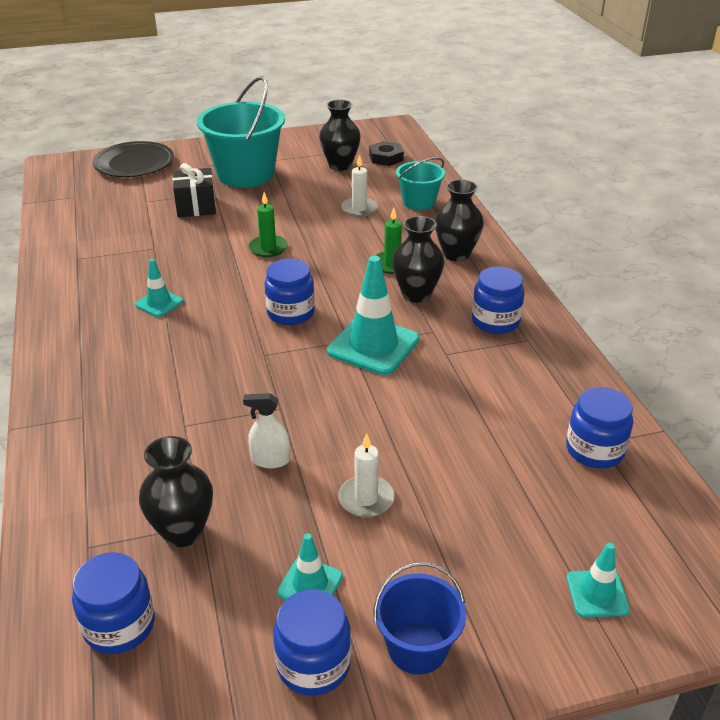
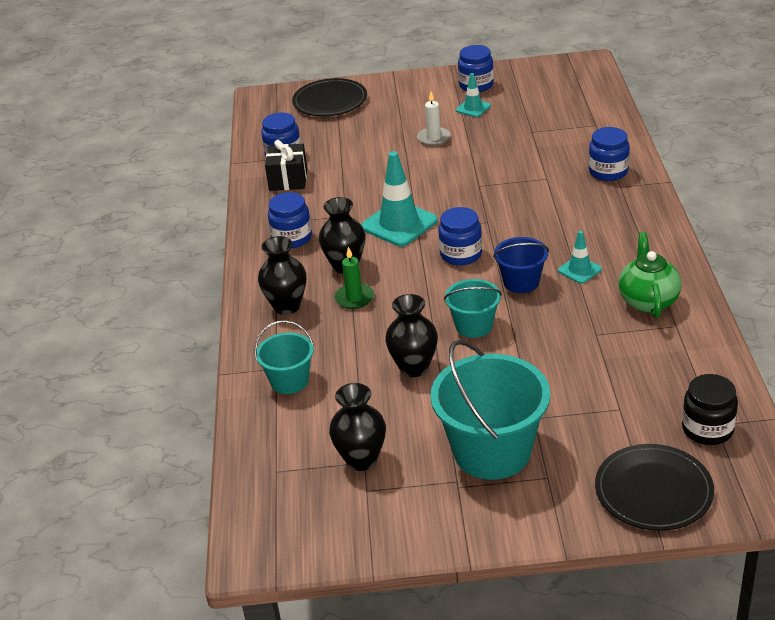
camera: 165 degrees left, 0 degrees up
(82, 194) = (707, 429): none -> black jar
(95, 277) = (648, 301): none -> green teapot
(119, 625) = (570, 98): blue jar -> blue jar (608, 172)
(183, 531) = (542, 129): black vase -> black vase (414, 367)
(196, 206) = (555, 394): black gift -> black gift (288, 180)
(268, 248) = (474, 326): green candle -> turquoise bucket
(270, 460) = (489, 158): white spray bottle -> none
(359, 209) = (362, 375): white candle -> none
(386, 158) = (293, 471): black nut -> none
(417, 648) = (426, 88): blue bucket -> blue bucket (521, 282)
(597, 593) = (330, 101): turquoise traffic cone -> black plate

